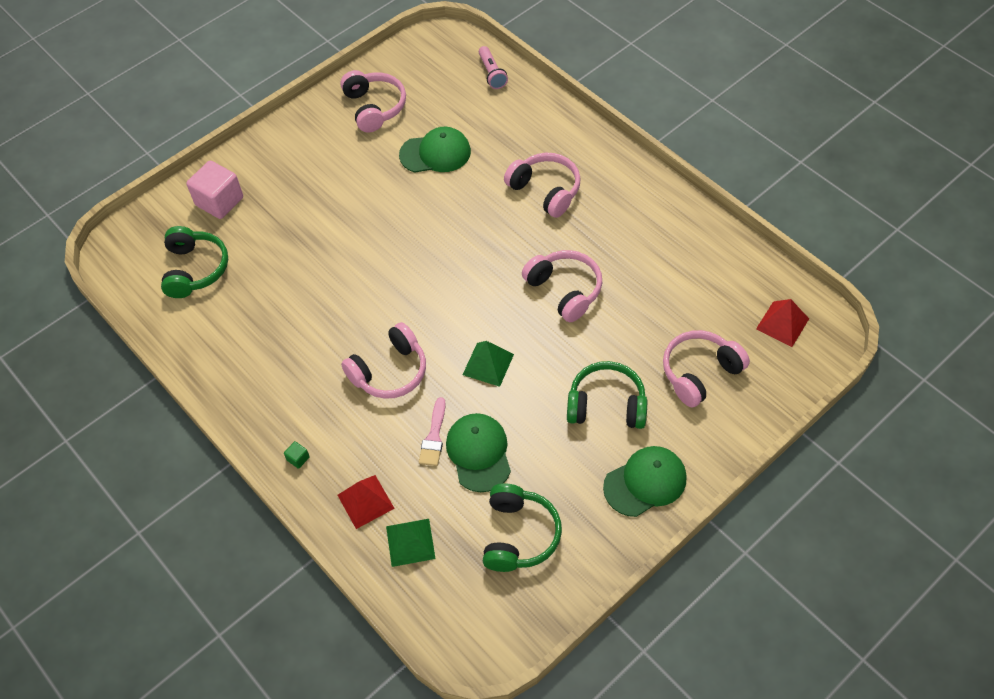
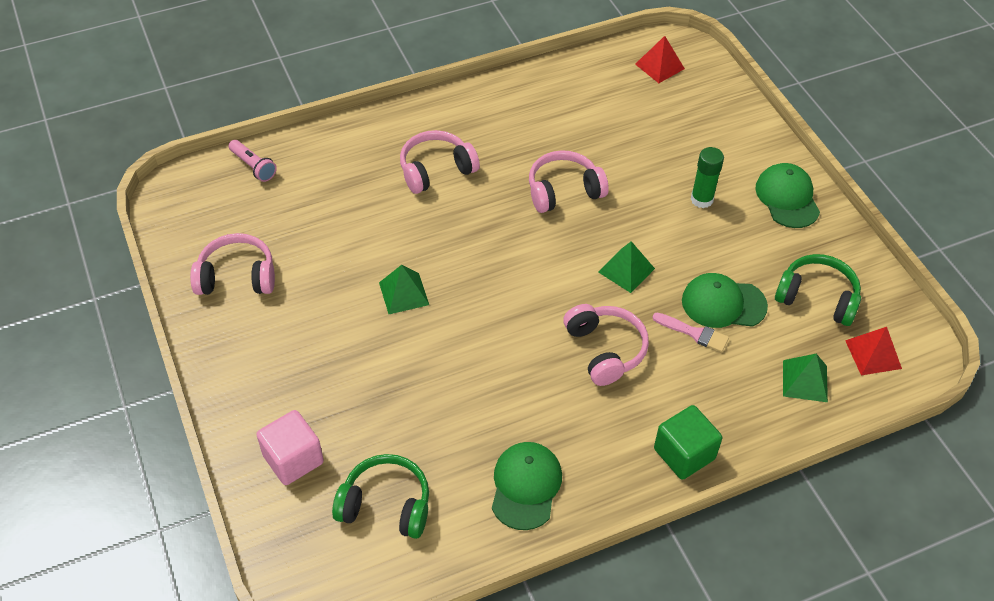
camera: 75 degrees left, 5 degrees down
(298, 458) = (684, 454): green cube -> green cube, size x2.45
(365, 501) = (751, 406): red pyramid -> red pyramid (873, 354)
(398, 214) = (403, 293): none -> green pyramid
(435, 153) = (337, 241): green cap -> green cap (526, 486)
(492, 74) = (253, 166): pink flashlight -> pink flashlight turned 45 degrees clockwise
(606, 405) = (701, 199): green headphones -> green glue stick
(700, 373) = (690, 130): pink headphones -> none

